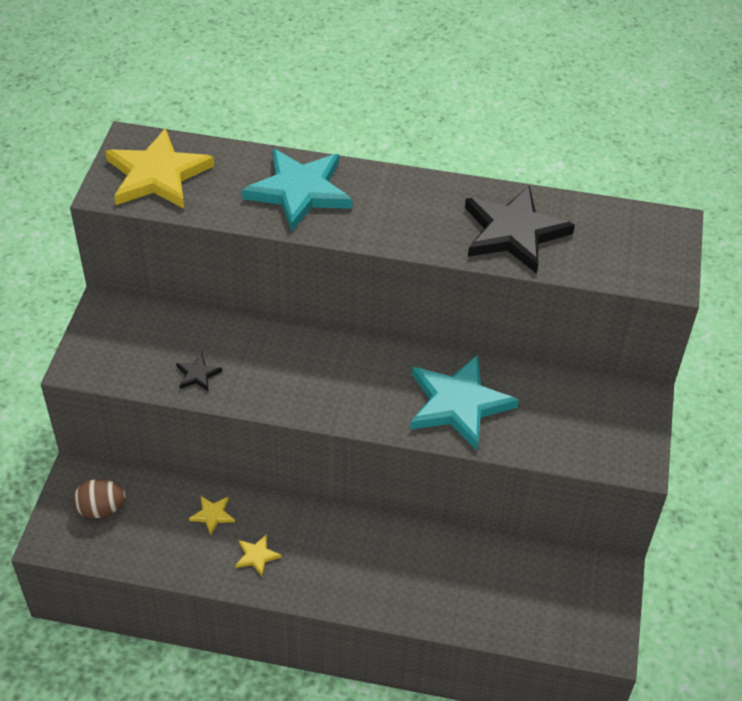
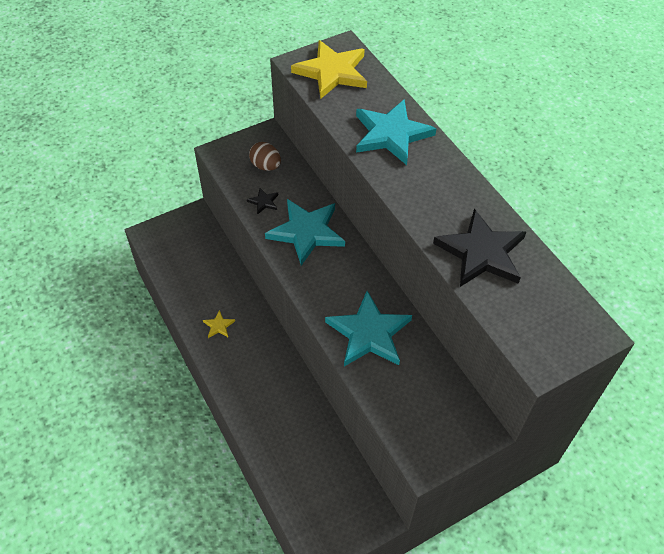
camera: 50 degrees right, 5 degrees up
(101, 509) = (185, 240): brown egg -> brown egg (266, 166)
(212, 515) = (226, 287): yellow star -> none
(281, 367) = (306, 232): none -> turquoise star

